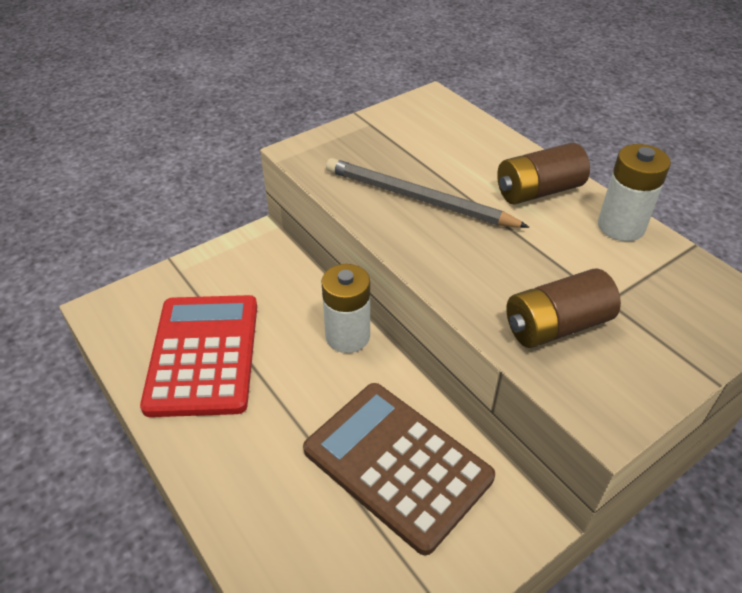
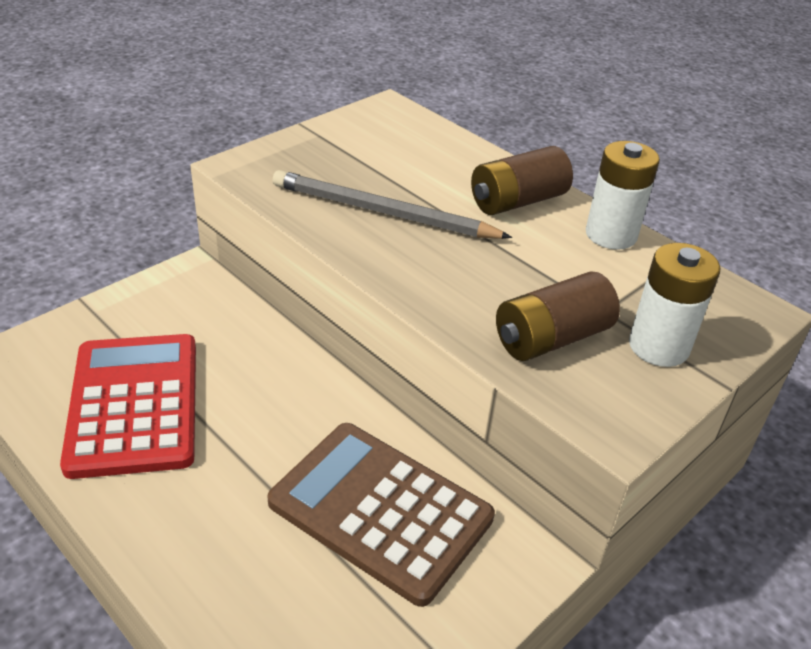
camera: 10 degrees left, 5 degrees down
(347, 336) = (308, 375): white battery -> white battery (658, 346)

